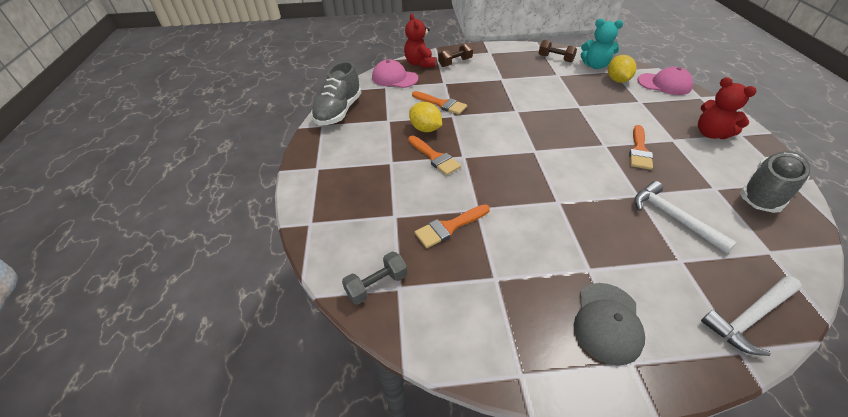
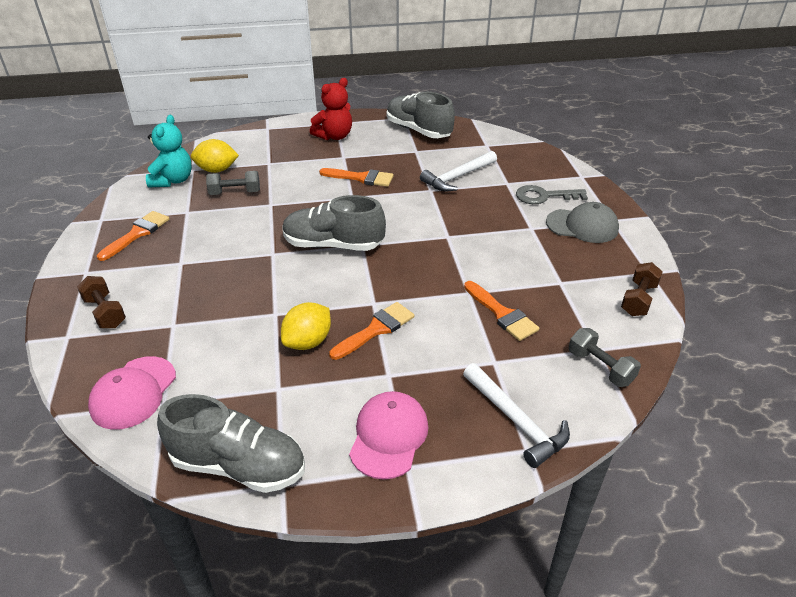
camera: 95 degrees left, 5 degrees down
(420, 63) = (88, 359): red teddy bear -> none
(441, 104) = (240, 326): orange brush -> orange brush (137, 234)
(531, 137) = (333, 245): none -> grey shoe
(555, 59) = (139, 209): brown dumbbell -> brown dumbbell (638, 299)
(589, 90) = (235, 192): none -> grey dumbbell
(664, 84) = (234, 142): pink cap -> pink cap (388, 436)
(664, 294) = (544, 196): none -> grey key
(749, 317) = (552, 167): white hammer -> white hammer (516, 421)

